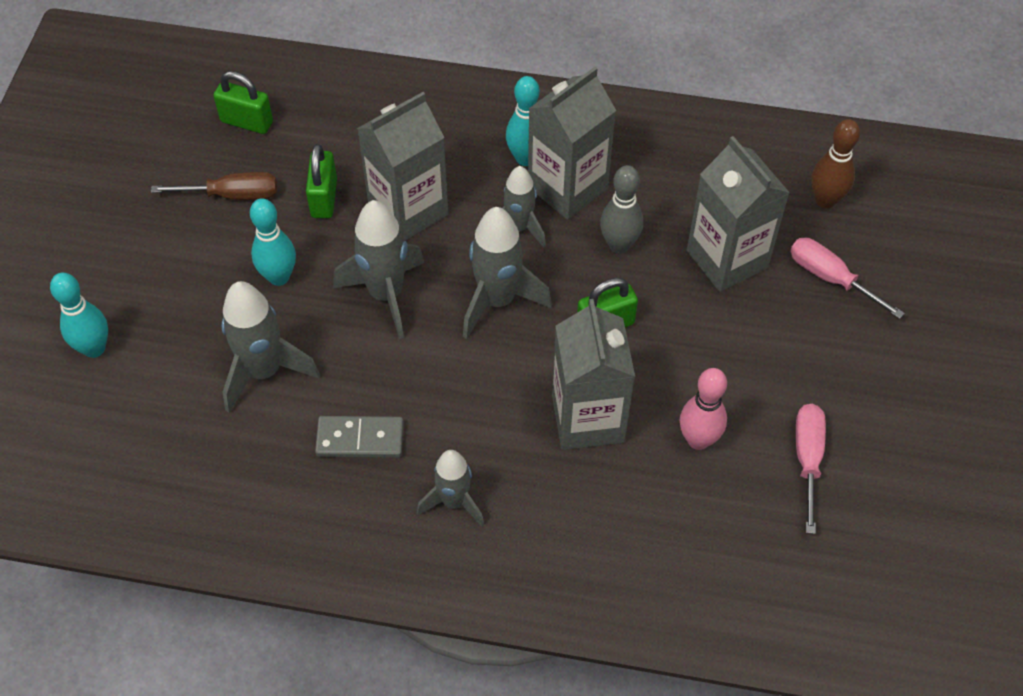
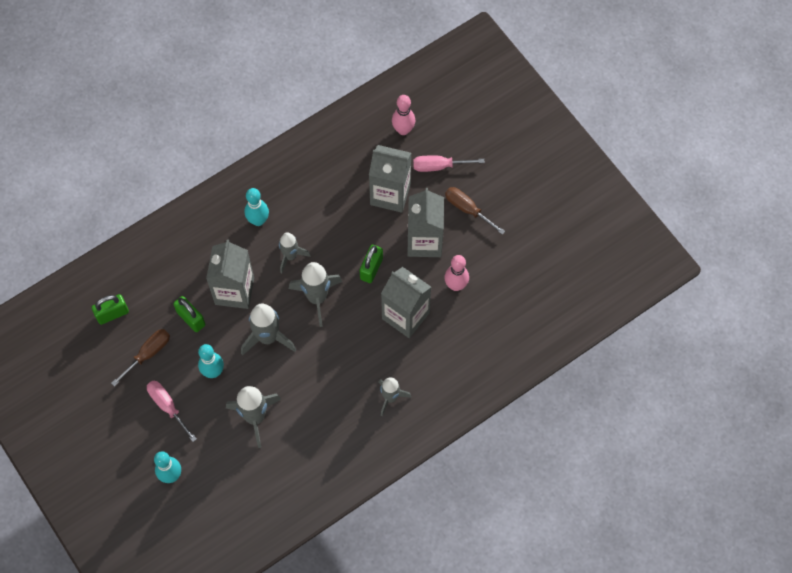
camera: 45 degrees left, 10 degrees up
(360, 439) = (326, 408): grey domino -> none
(567, 188) = (291, 219): grey carton -> grey carton (424, 241)
(619, 245) = (340, 227): grey bowling pin -> none
(807, 459) = (503, 256): pink screwdriver -> pink screwdriver (168, 406)
(816, 360) = (467, 209): none -> brown screwdriver
(825, 200) = (403, 130): brown bowling pin -> pink bowling pin

